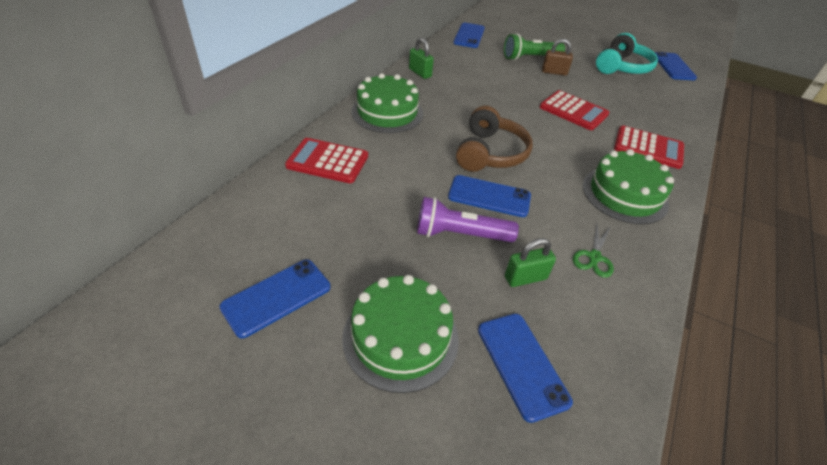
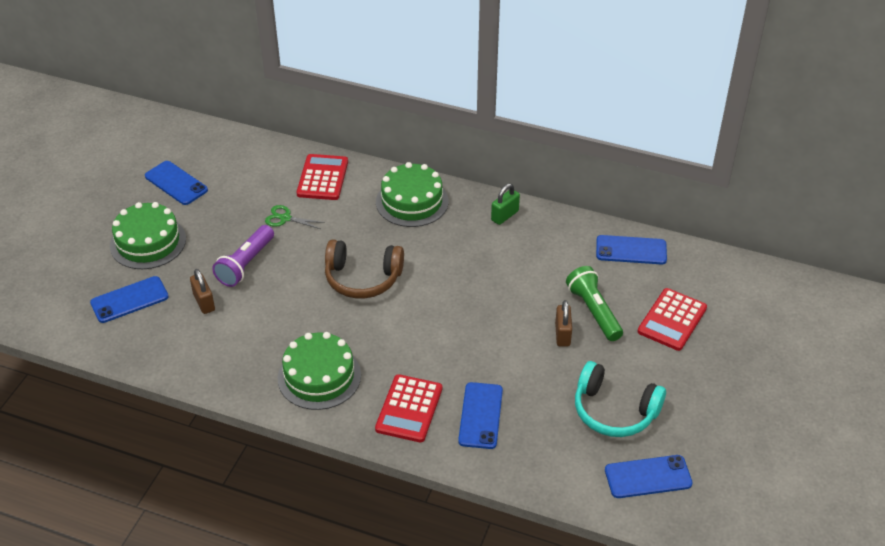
camera: 85 degrees right, 0 degrees up
(460, 234) = (246, 264): purple flashlight -> purple flashlight turned 150 degrees counterclockwise
(489, 196) = (296, 279): blue phone -> blue phone (480, 415)
(525, 278) = (204, 302): green padlock -> brown padlock
(573, 111) = (468, 348): red calculator -> red calculator (672, 320)
(594, 257) = (231, 345): green scissors -> green scissors (285, 218)

